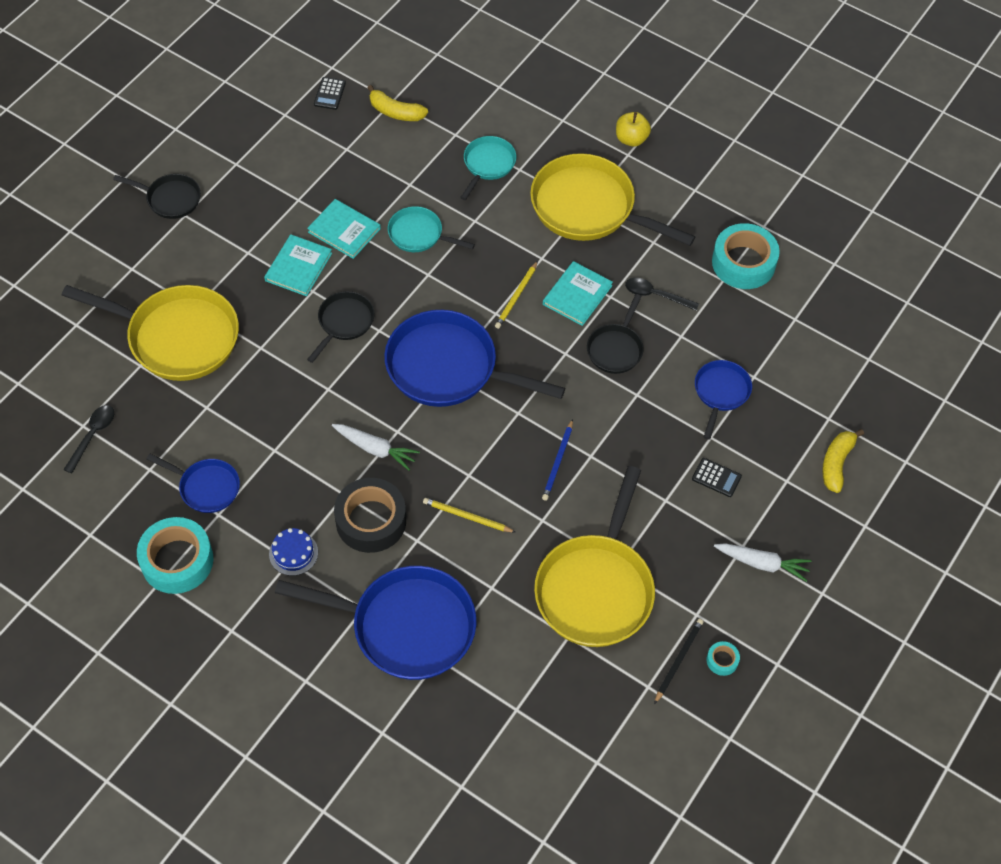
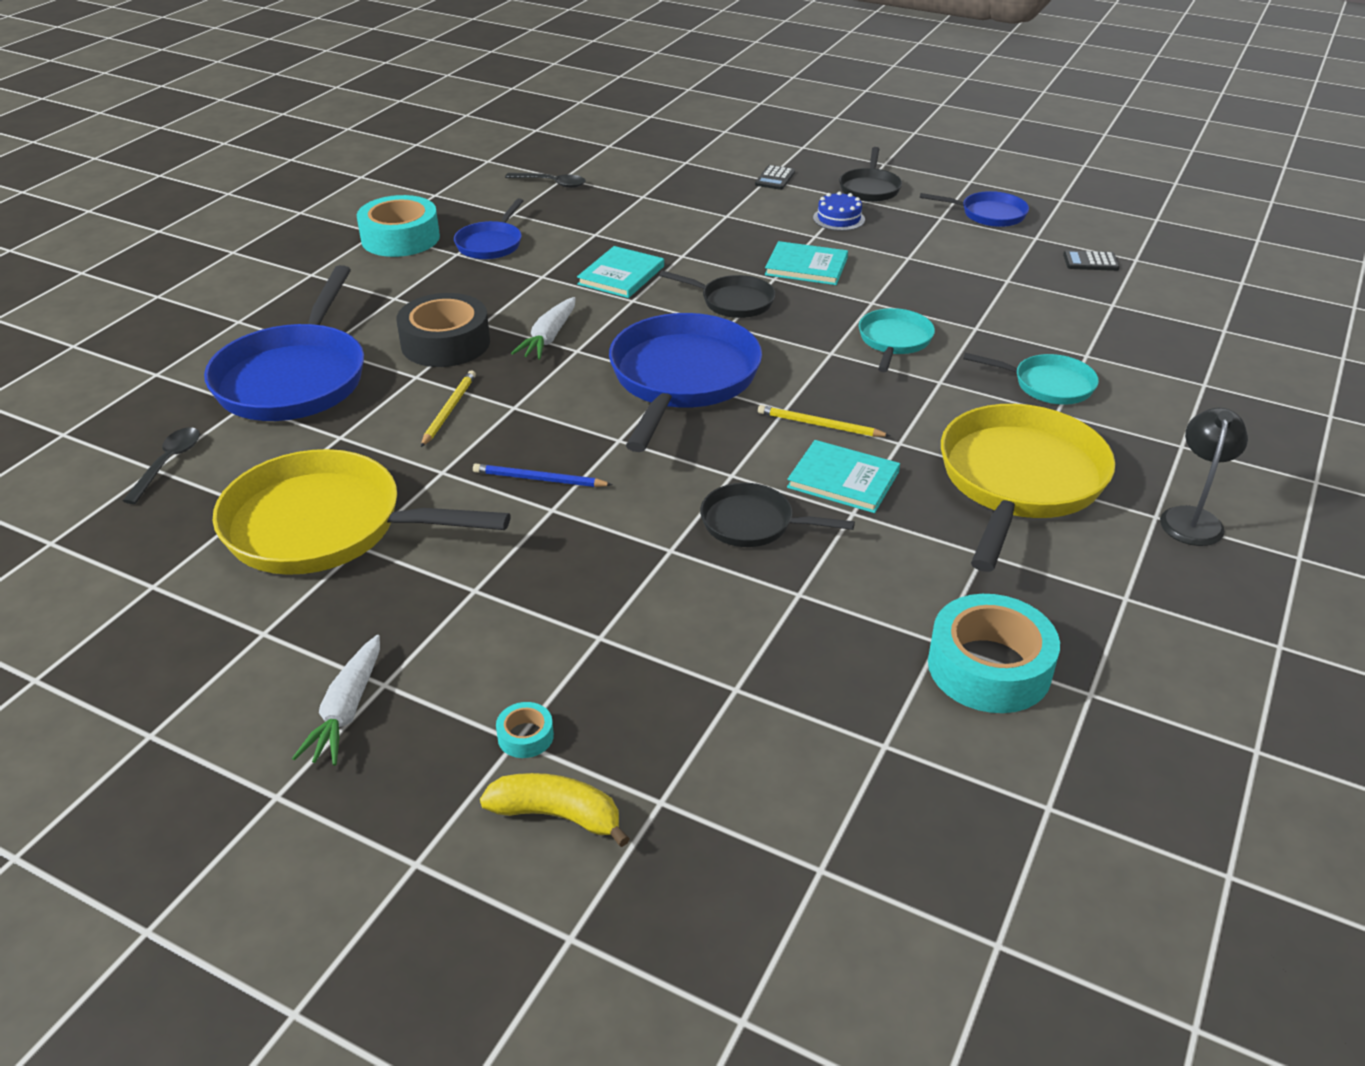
camera: 85 degrees right, 20 degrees down
(177, 337) = (683, 210): yellow pan -> none
(293, 553) = (404, 299): blue cake -> blue cake (839, 219)
(344, 230) = (875, 290): turquoise book -> turquoise book (621, 275)
(395, 112) = (1093, 308): yellow banana -> none
(631, 139) = (1192, 518): yellow apple -> black lamp
(655, 295) = (873, 561): black spoon -> black spoon (168, 463)
(678, 660) = (187, 616): black pencil -> none
(716, 478) = (518, 647): black calculator -> black calculator (775, 178)
(721, 393) = (692, 646): blue pan -> blue pan (989, 214)
(722, 660) = (174, 665): turquoise tape -> turquoise tape (525, 736)

